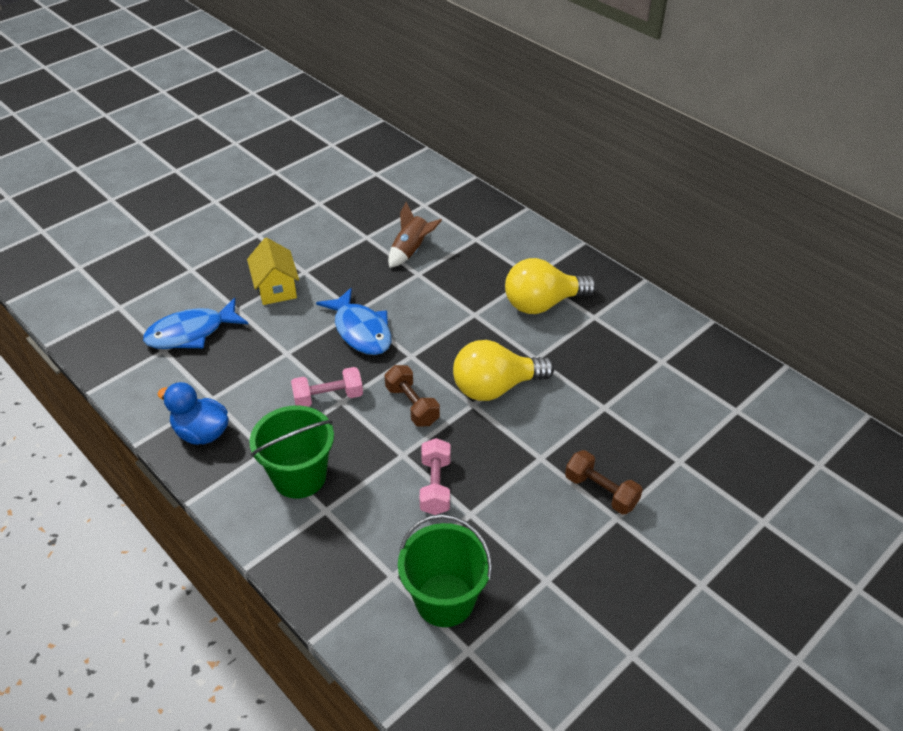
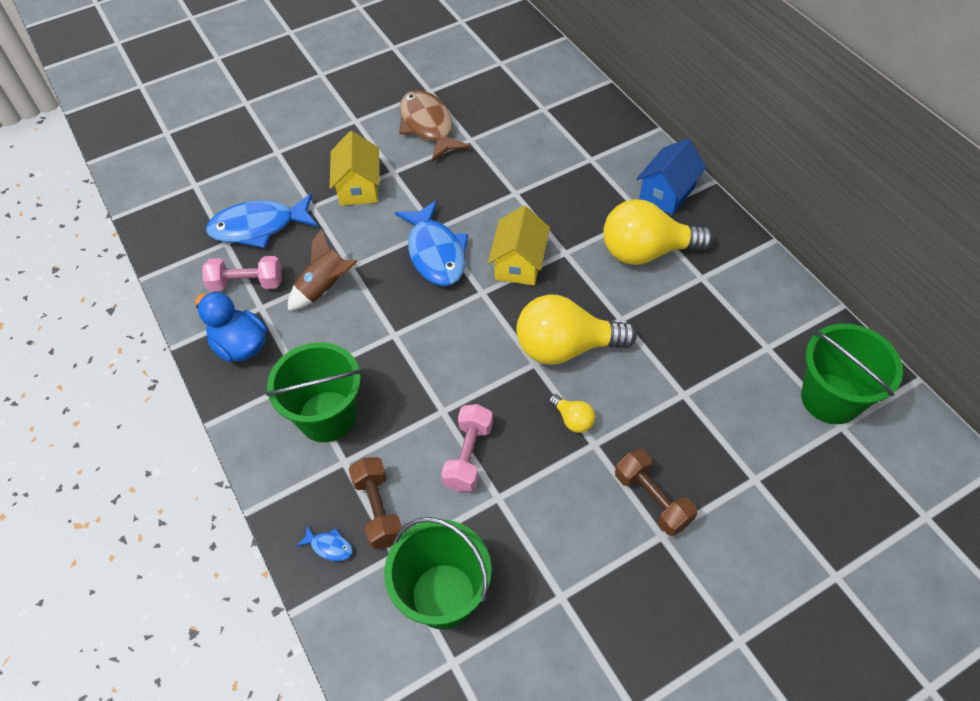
camera: 15 degrees right, 10 degrees up
(325, 231) = (428, 126): none -> brown fish
(328, 397) = (381, 328): pink dumbbell -> pink dumbbell (246, 283)
(331, 581) = (329, 546): none -> blue fish
(411, 251) = (515, 163): brown rocket -> brown rocket (325, 288)
(412, 405) = (468, 353): brown dumbbell -> brown dumbbell (378, 509)
(437, 328) = (519, 263): none -> yellow house
(517, 442) = (573, 419): none -> yellow light bulb
(547, 256) = (667, 193): none -> blue house
(722, 391) = (830, 398): none -> green bucket

